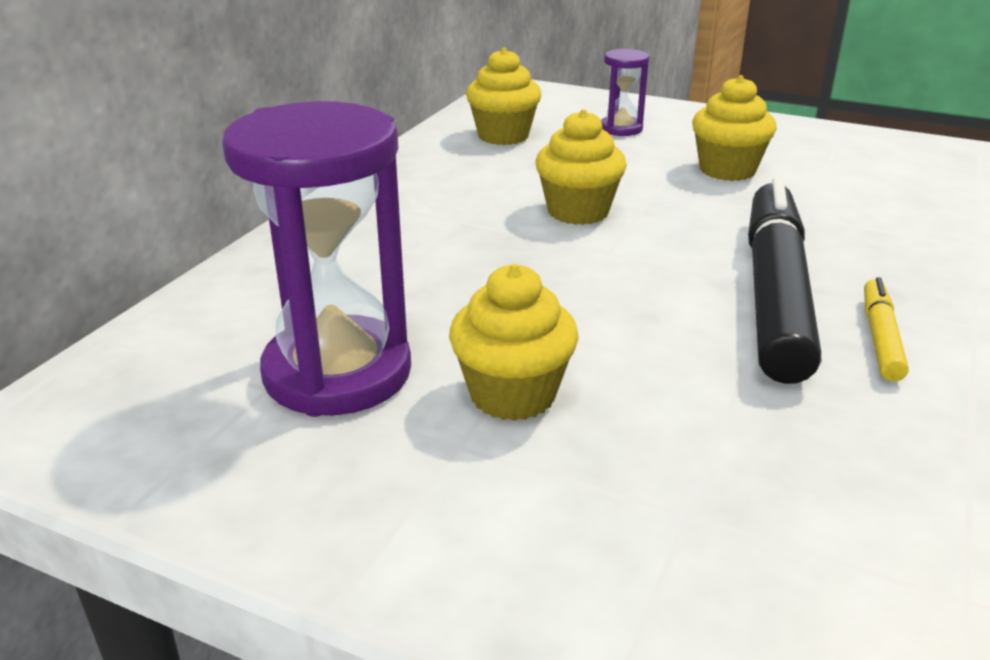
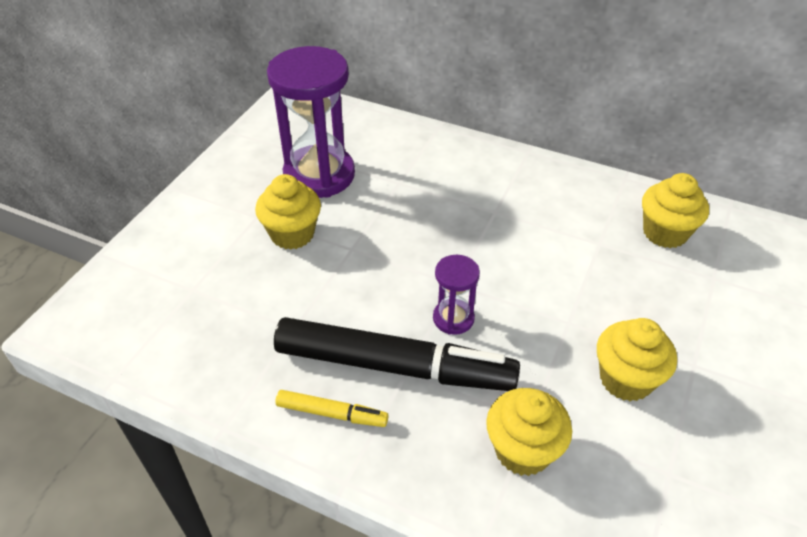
camera: 90 degrees right, 15 degrees up
(578, 211) = (517, 271): yellow cupcake -> yellow cupcake (523, 450)
(621, 129) = (712, 312): purple hourglass -> purple hourglass (453, 318)

